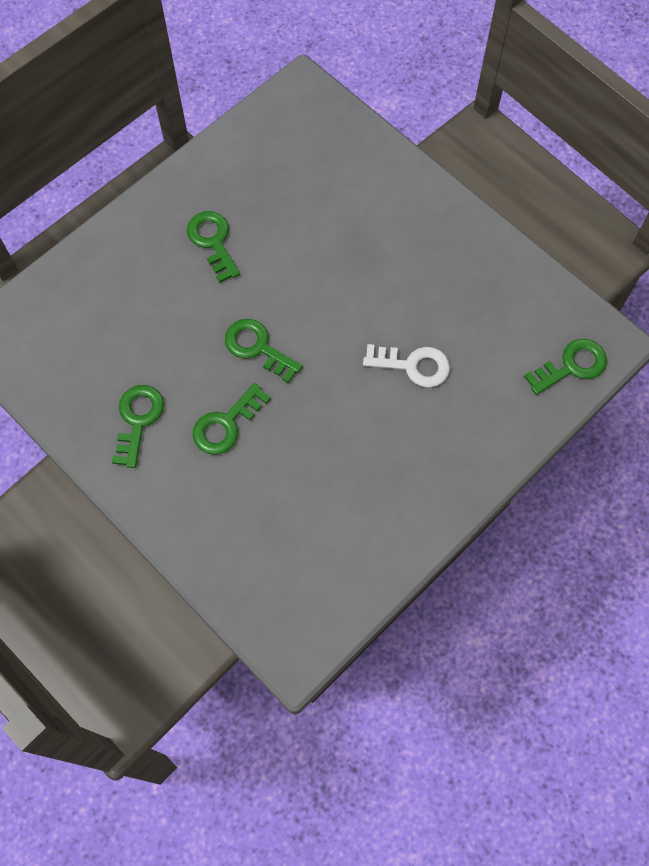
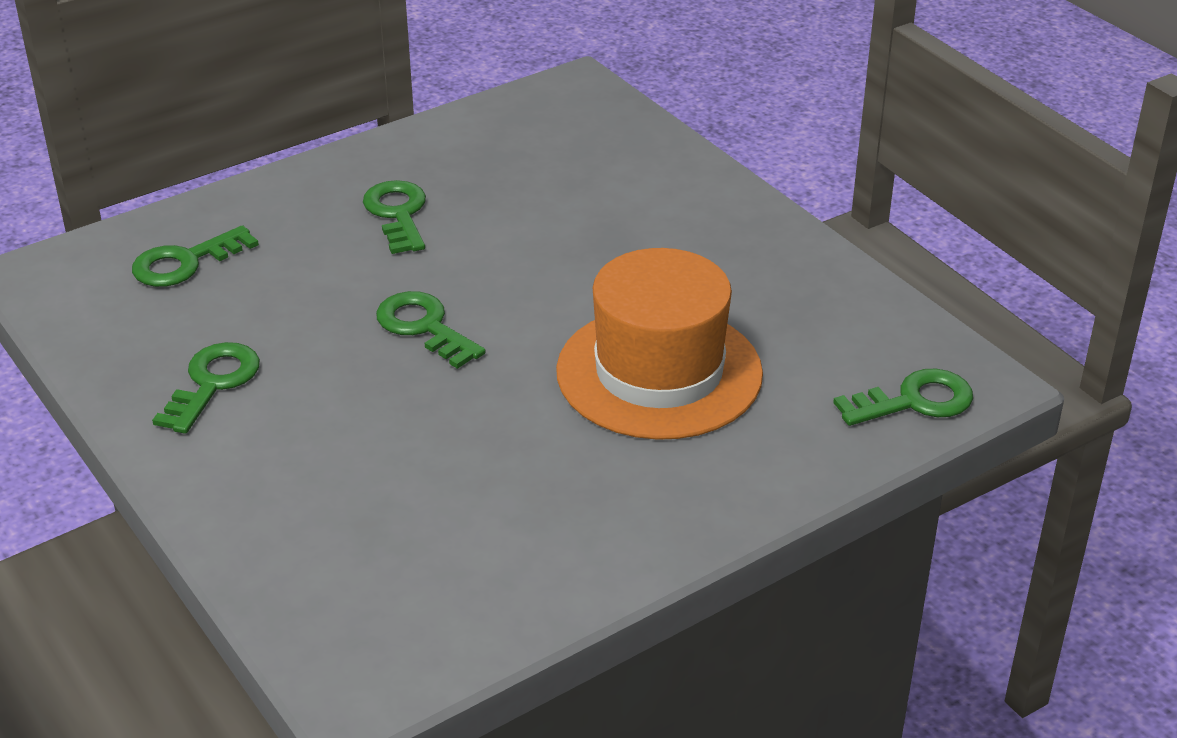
camera: 10 degrees right, 30 degrees down
(226, 424) = (345, 403): green key -> green key (185, 262)
(413, 365) = (659, 372): white key -> orange hat

